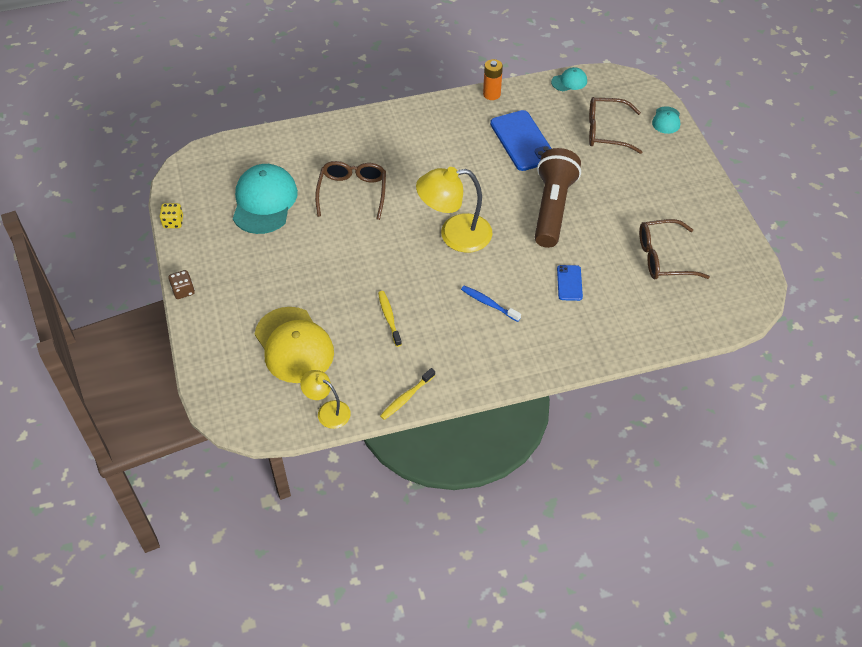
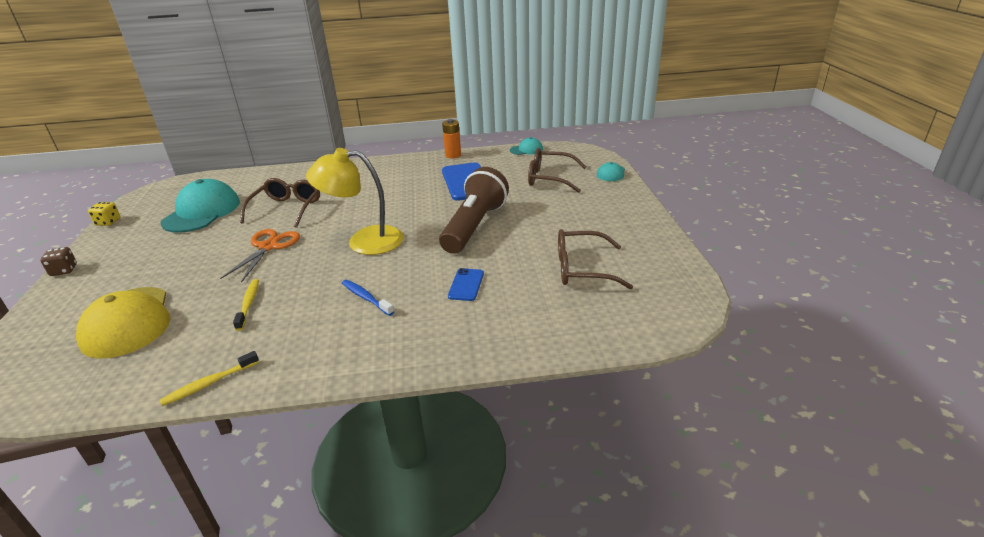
camera: 10 degrees right, 20 degrees down
(327, 411) = (105, 391): yellow lamp -> none
(365, 247) = (268, 247): none -> orange scissors

